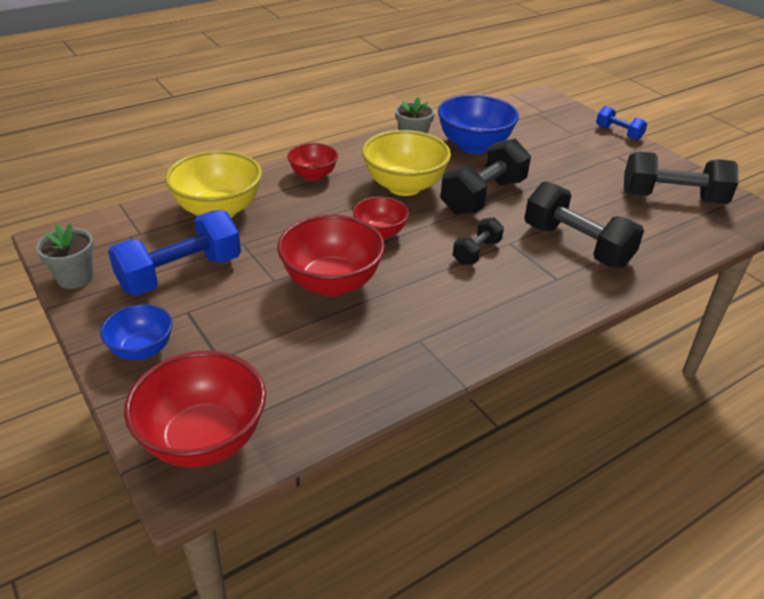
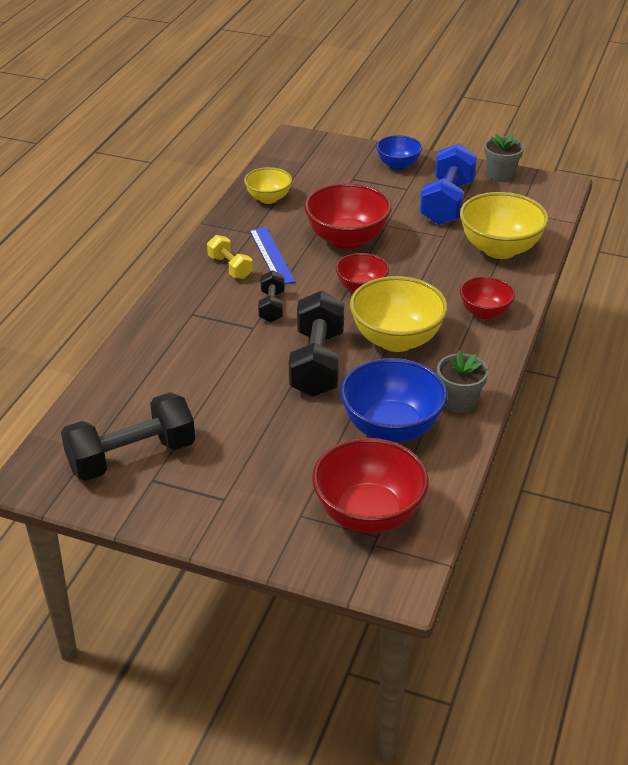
camera: 145 degrees right, 0 degrees up
(204, 440) = (309, 151): red bowl -> red bowl (368, 514)
(350, 381) = (268, 198): none -> yellow bowl
(426, 301) = (271, 256): none -> blue ruler
(481, 309) = (230, 267): none -> yellow dumbbell
(576, 245) = (196, 351): black dumbbell -> none
(618, 133) = (248, 550): blue dumbbell -> none

